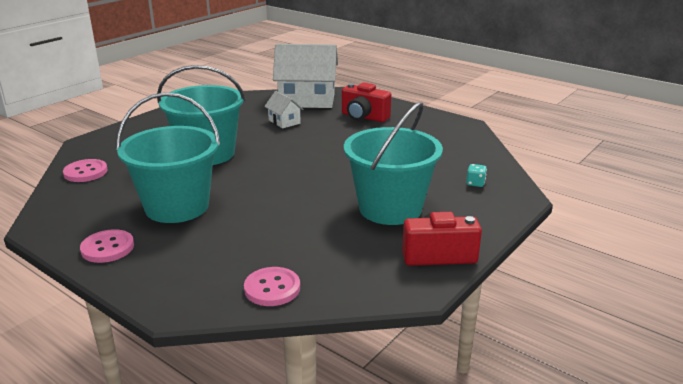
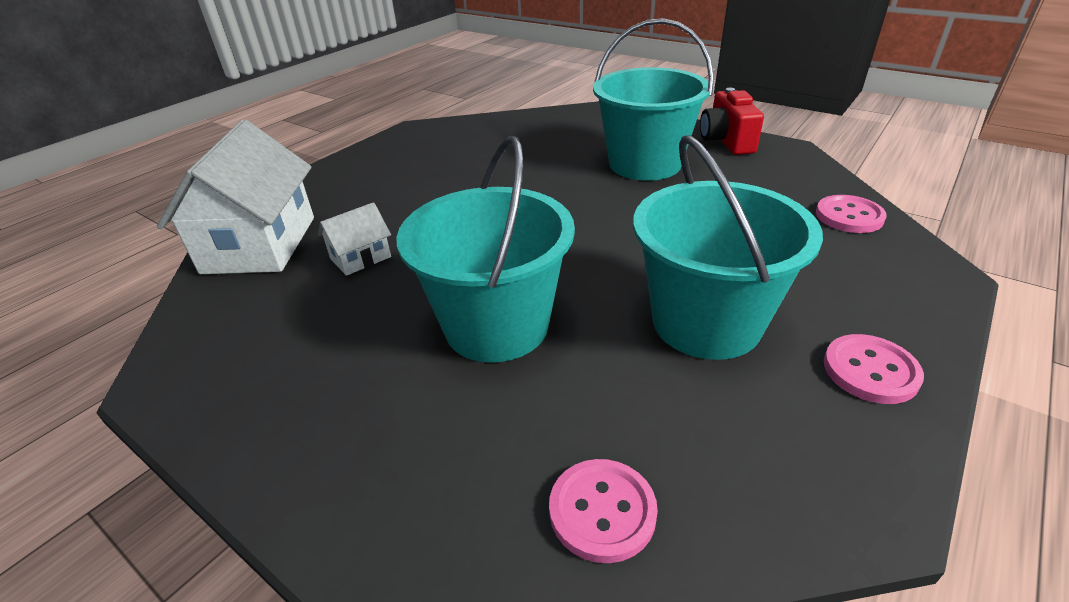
camera: 90 degrees left, 10 degrees up
(364, 117) = (366, 190): red camera -> none
(475, 183) = (574, 126): turquoise dice -> none

